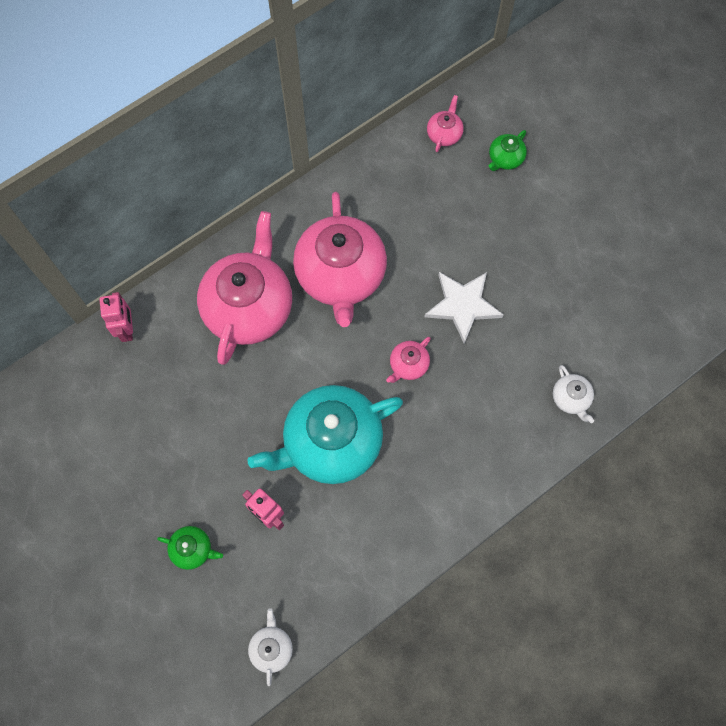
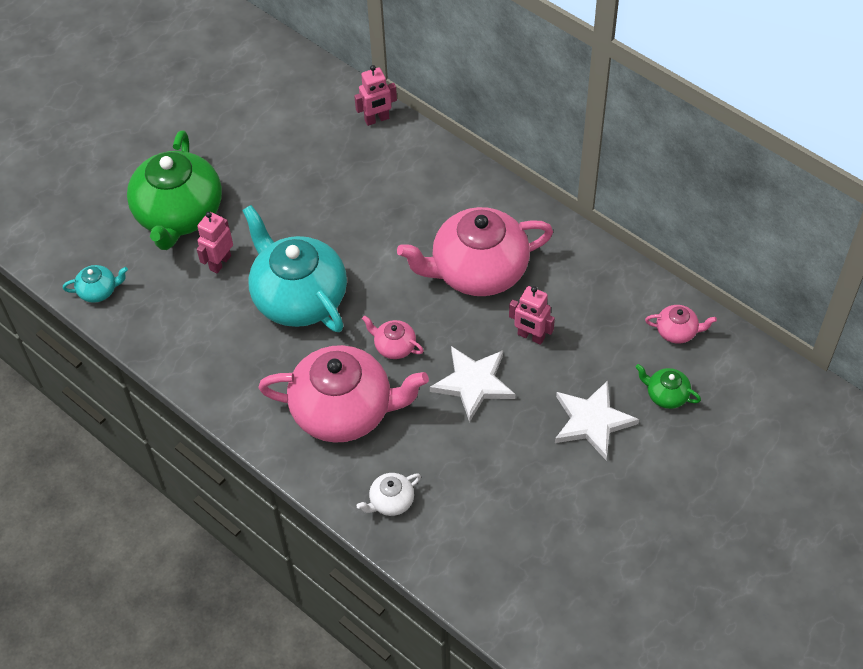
camera: 80 degrees right, 15 degrees down
(193, 549) = (179, 214): green teapot -> green teapot, size x2.37
(249, 307) = (423, 204): pink teapot -> pink teapot (344, 410)
(271, 648) = (98, 291): white teapot -> turquoise teapot
(423, 248) = (531, 336): none -> pink robot
(520, 220) = (592, 421): none -> white star

